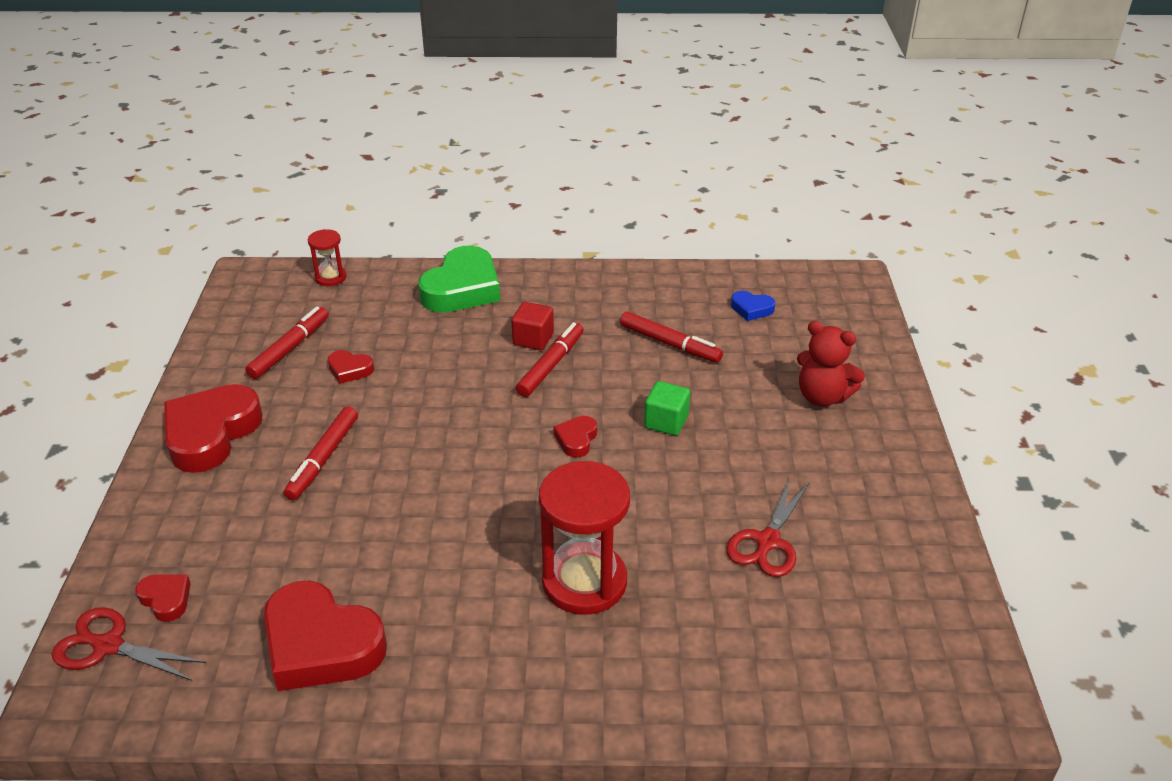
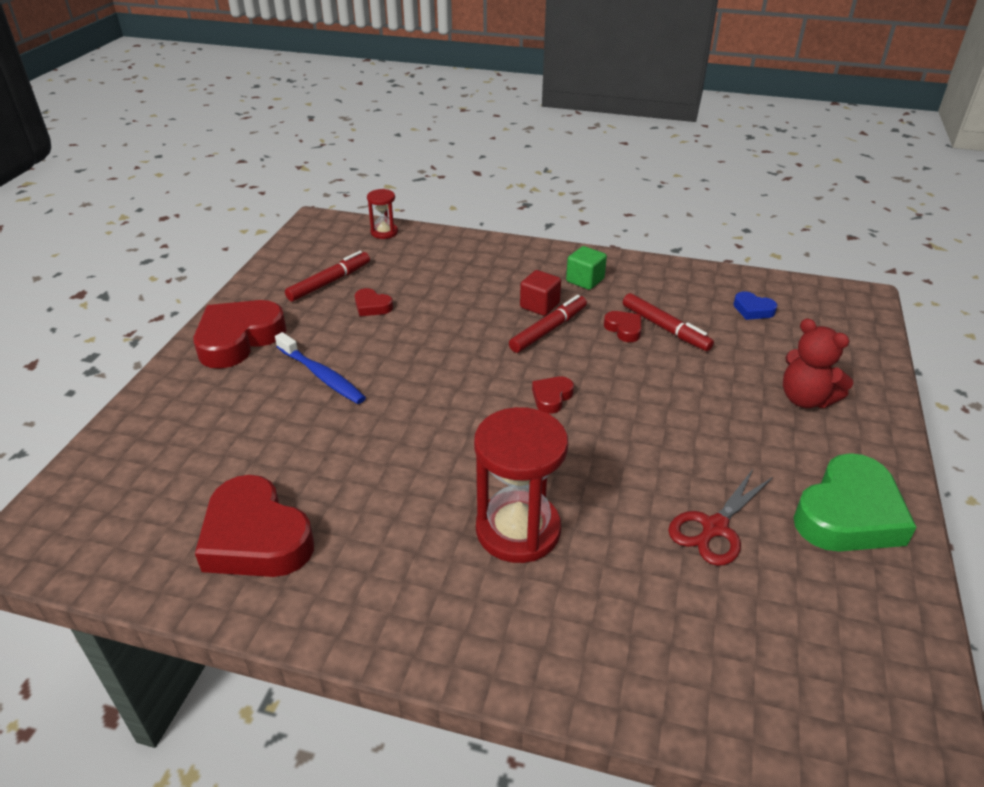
camera: 15 degrees right, 0 degrees up
(108, 646) = (80, 499): red scissors -> none
(166, 599) = (144, 469): red heart -> red heart (624, 329)
(323, 459) = (321, 375): red marker -> blue toothbrush
(462, 289) = (491, 256): green heart -> green heart (848, 514)
(666, 422) = (642, 396): green cube -> green cube (585, 280)

